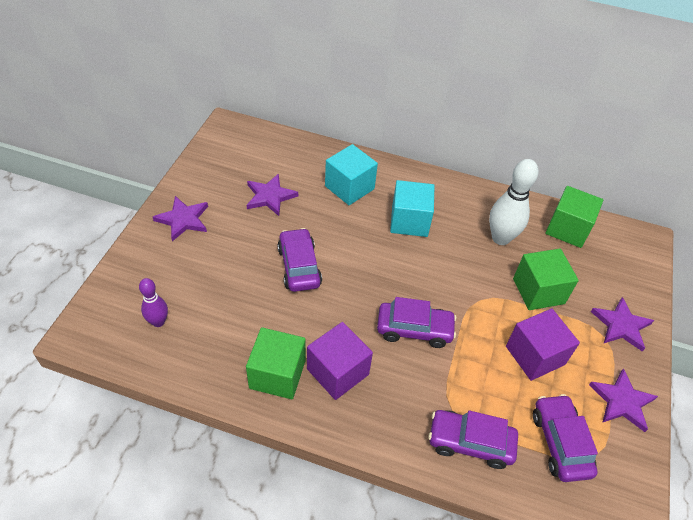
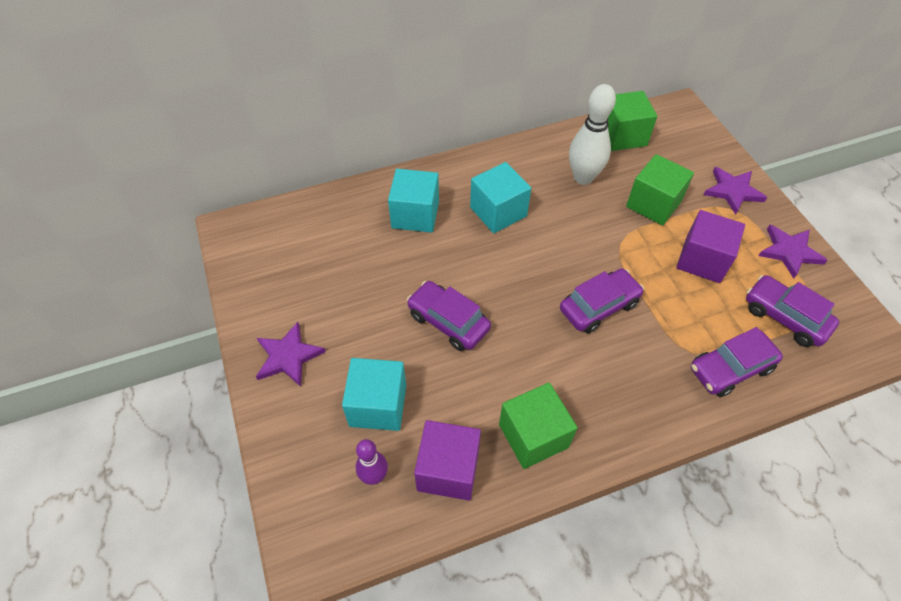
camera: 35 degrees left, 5 degrees up
(203, 284) = (378, 405): none -> turquoise cube
(270, 196) = (350, 273): purple star -> none
(337, 371) = (578, 392): purple cube -> purple cube (448, 469)

